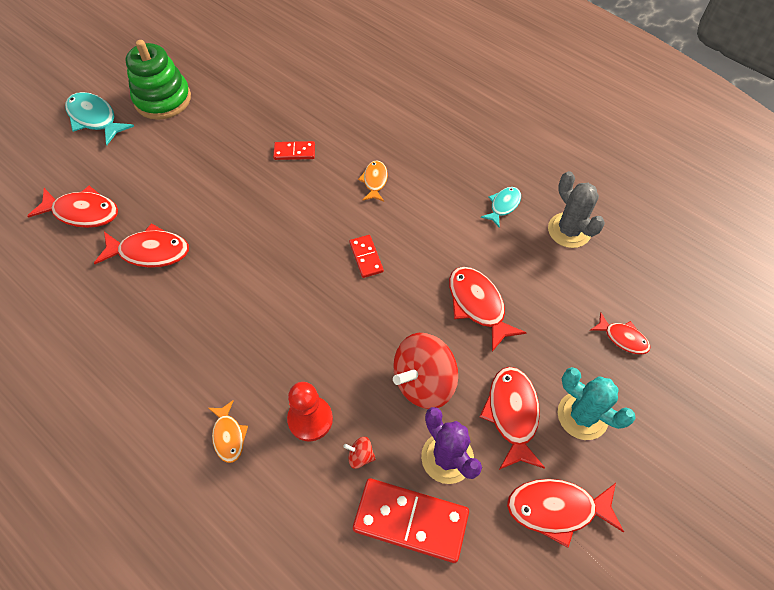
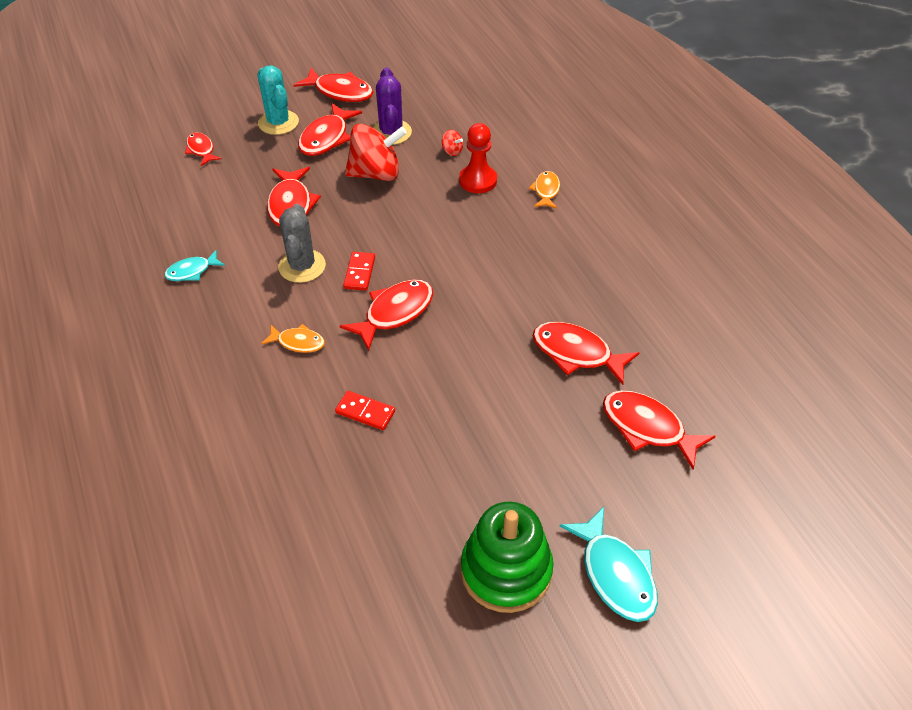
camera: 155 degrees left, 10 degrees down
(315, 232) = (394, 313): none -> red fish
(375, 181) = (298, 342): orange fish -> orange fish turned 105 degrees counterclockwise
(410, 521) = (438, 114): red domino -> none
(569, 230) = (156, 230): grey cactus -> grey cactus (302, 266)

